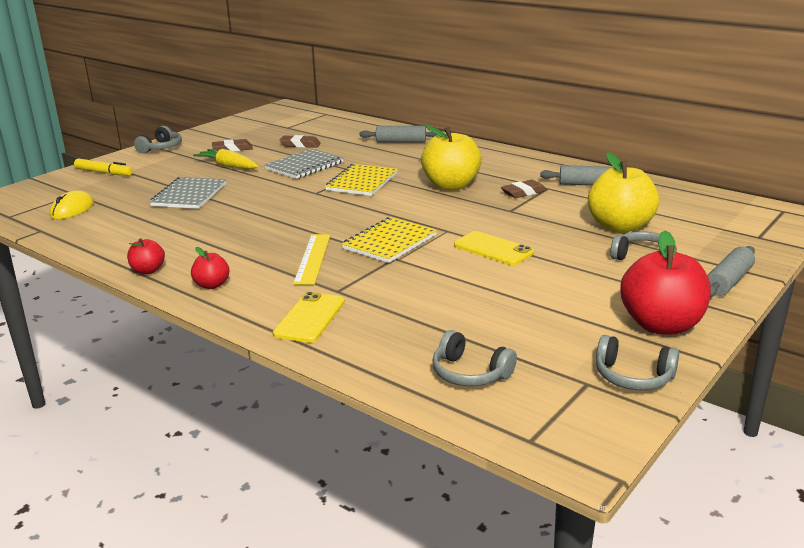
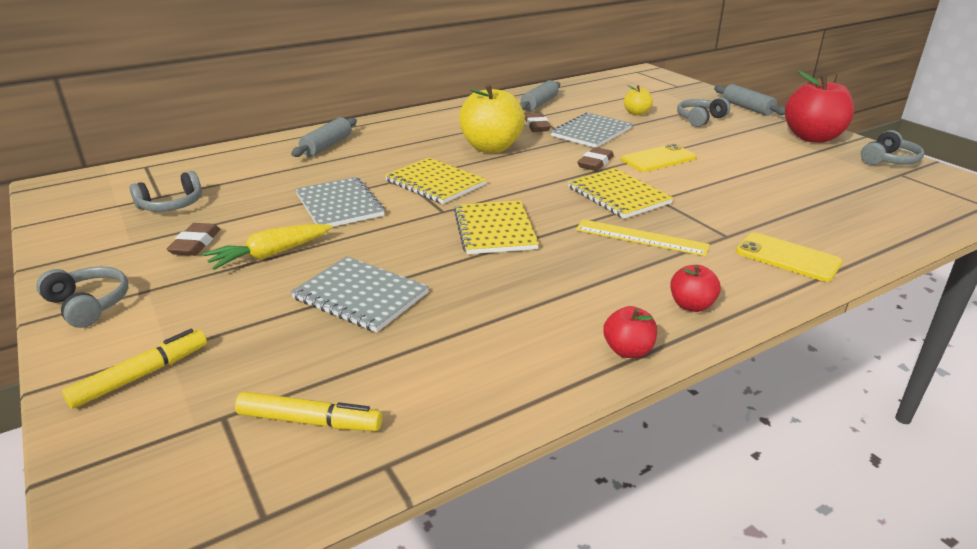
camera: 70 degrees left, 5 degrees up
(72, 209) = (309, 421): yellow mouse -> yellow marker
(296, 211) = (494, 229): none -> yellow notebook
(300, 145) = (251, 197): brown eraser -> brown eraser (595, 163)
(470, 373) = (892, 207): grey headphones -> grey headphones (172, 205)
(533, 214) = (591, 132): none -> grey notebook
(620, 226) = (636, 113): yellow apple -> yellow apple, size x0.49

